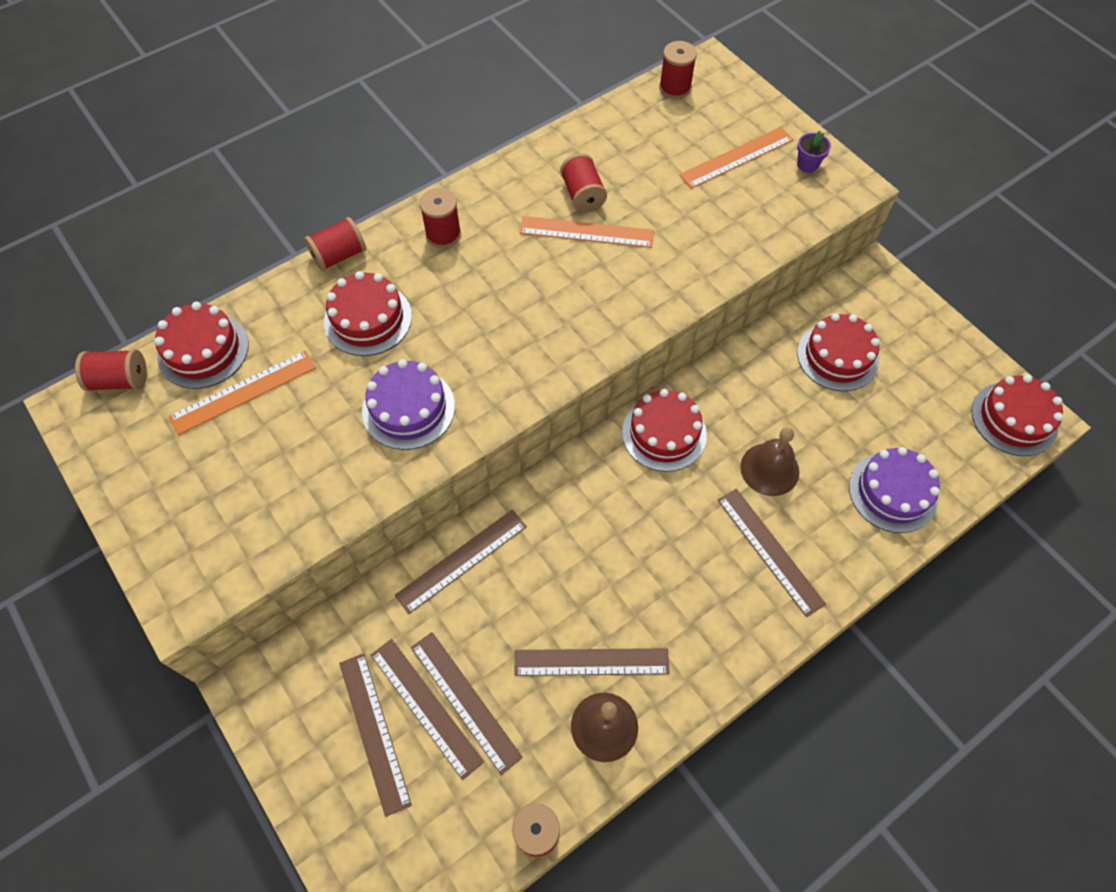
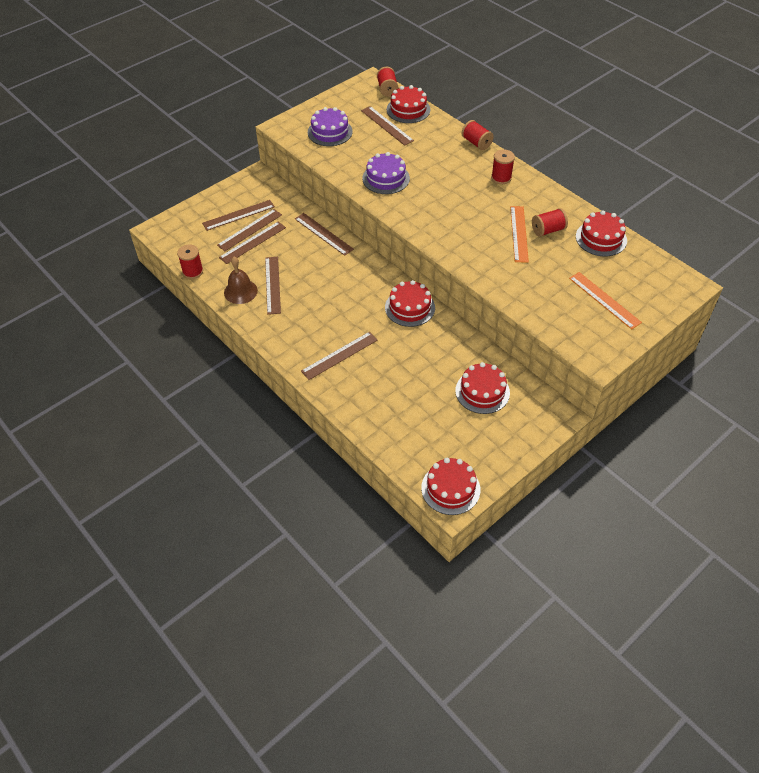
camera: 85 degrees right, 10 degrees down
(243, 392) = (387, 125): orange ruler -> brown ruler
(368, 319) = (437, 158): red cake -> red cake (601, 238)
(675, 88) = (659, 268): red spool -> none
(769, 469) = (392, 356): brown bell -> none
(807, 164) = (610, 336): purple flower pot -> none
(893, 492) = (384, 416): purple cake -> purple cake (330, 132)

